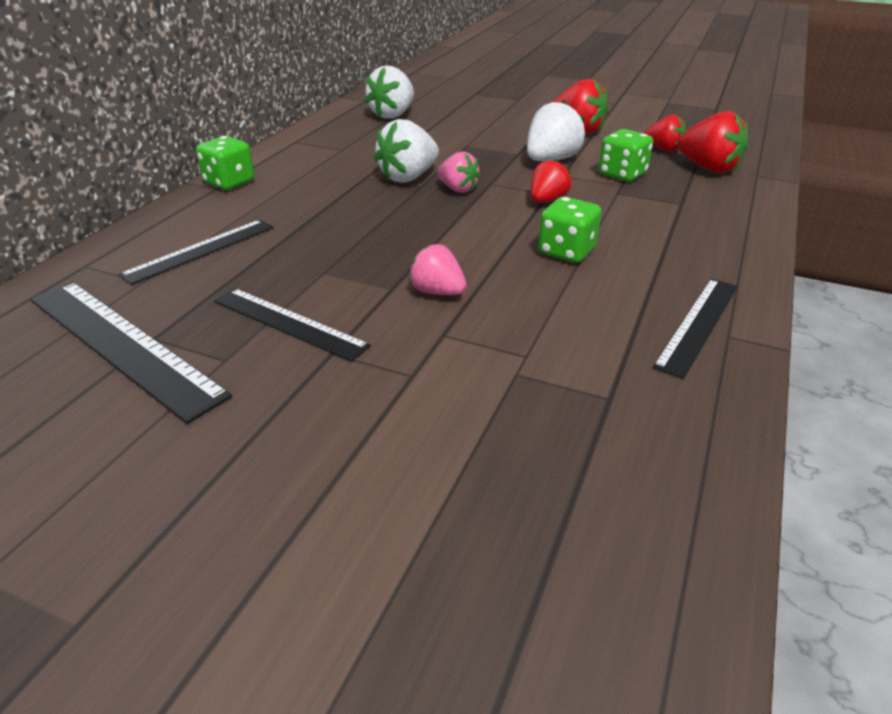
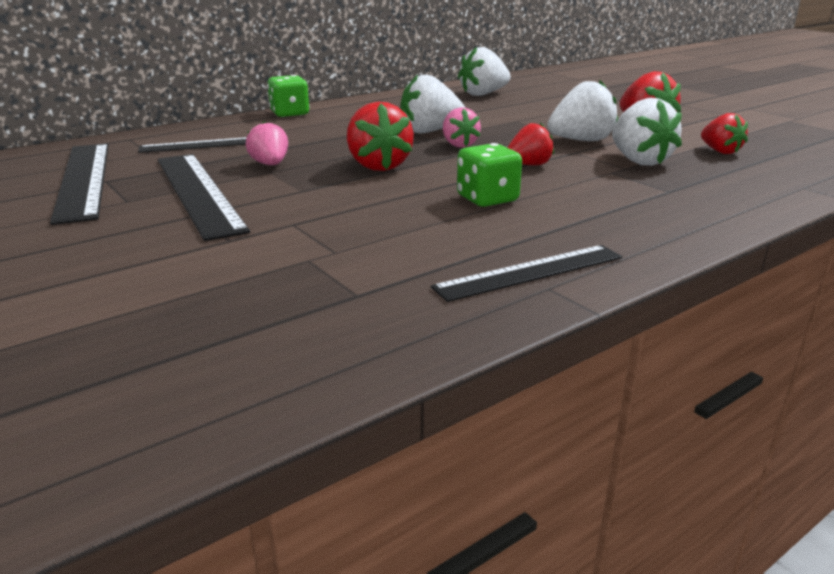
camera: 30 degrees right, 10 degrees down
(289, 323) = (198, 192): black ruler -> black ruler, size x1.56
(437, 292) = (332, 199): pink strawberry -> pink strawberry (270, 165)
(622, 174) = (639, 161): green dice -> white strawberry
(708, 168) = (750, 172): red strawberry -> red strawberry (378, 166)

